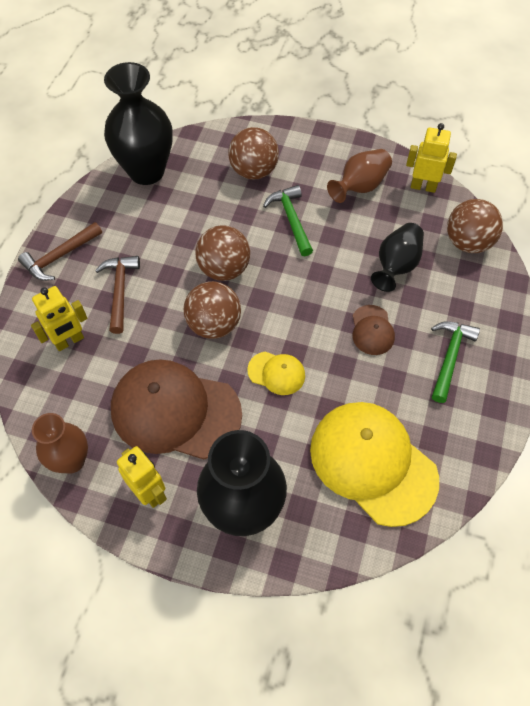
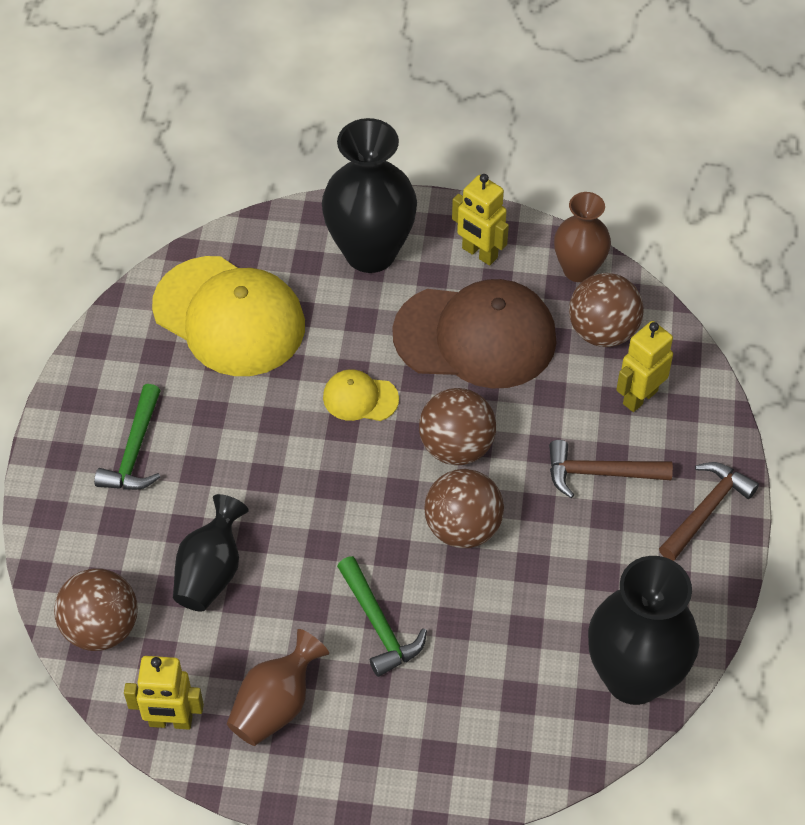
camera: 170 degrees right, 5 degrees down
(120, 291) = (600, 473): brown hammer -> brown hammer turned 105 degrees clockwise
(253, 171) = (457, 707): brown ball -> brown ball (602, 331)
(372, 330) = (240, 471): brown cap -> none

